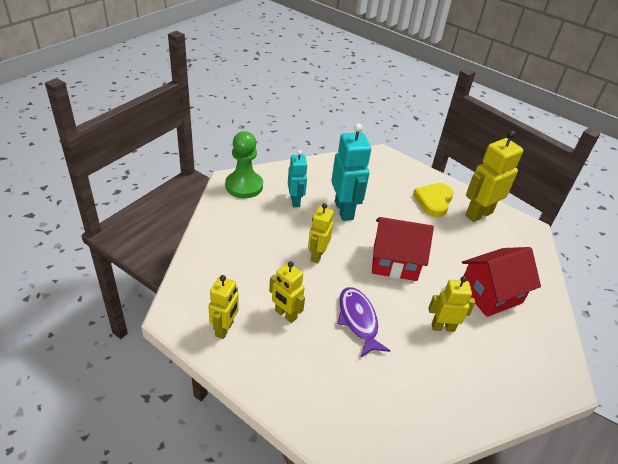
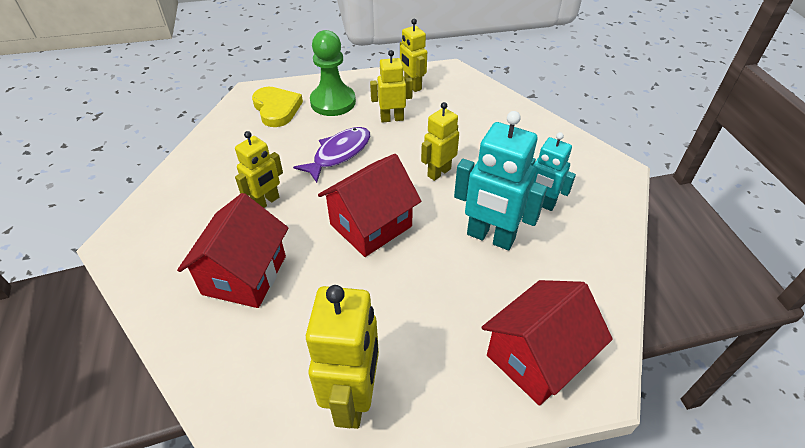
camera: 135 degrees right, 5 degrees up
(244, 186) = (600, 176): green pawn -> green pawn (333, 102)
(317, 255) = (438, 172): yellow robot -> yellow robot turned 105 degrees counterclockwise
(358, 320) = (339, 154): purple fish -> purple fish turned 75 degrees counterclockwise
(392, 172) = (536, 357): none -> red house
(433, 201) = (429, 359): yellow heart -> yellow heart (276, 109)

